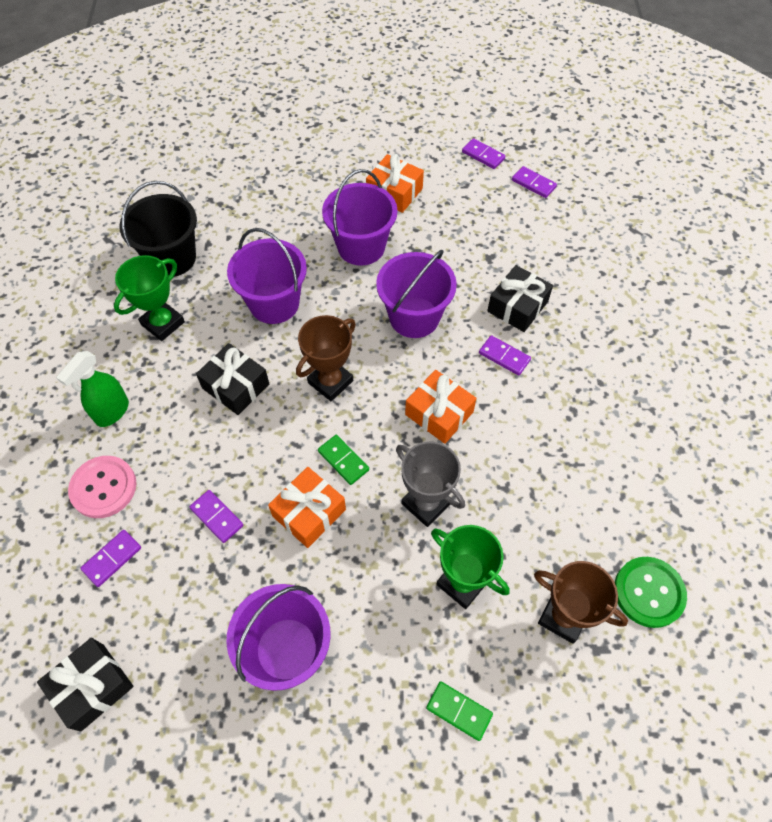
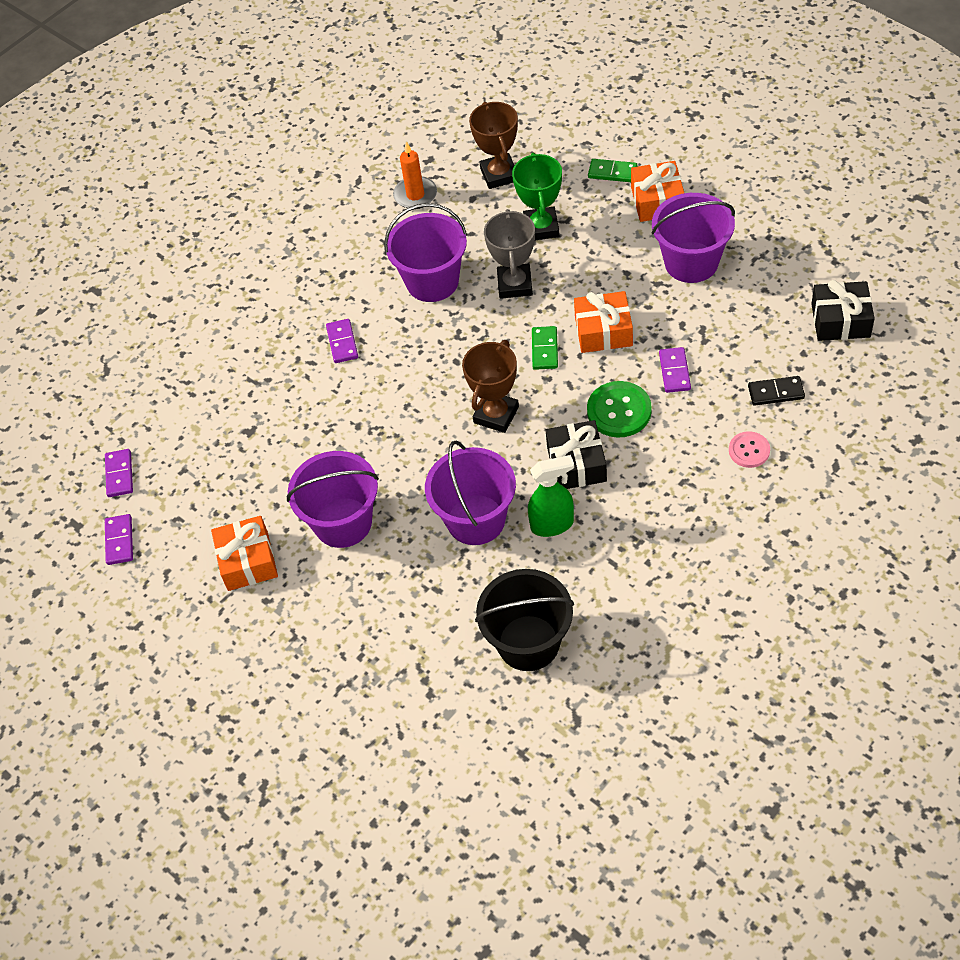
camera: 130 degrees left, 5 degrees down
(103, 488) = (749, 450): pink button -> pink button, size x0.62
(112, 412) = (700, 512): green spray bottle -> green spray bottle (552, 524)
(112, 559) = (776, 392): purple domino -> black domino
(163, 323) = (593, 571): green trophy -> none
(330, 382) = (496, 415): brown trophy -> brown trophy turned 60 degrees counterclockwise
(414, 317) = (372, 422): purple bucket -> purple bucket (432, 281)
(439, 413) = (439, 335): orange gift -> orange gift (657, 201)
(459, 711) = (612, 172): green domino -> green domino turned 60 degrees counterclockwise
(517, 306) = (282, 373): black gift -> none
(609, 532) = (415, 195): none -> orange candle
(648, 592) = (433, 154): green button -> green button (619, 411)

